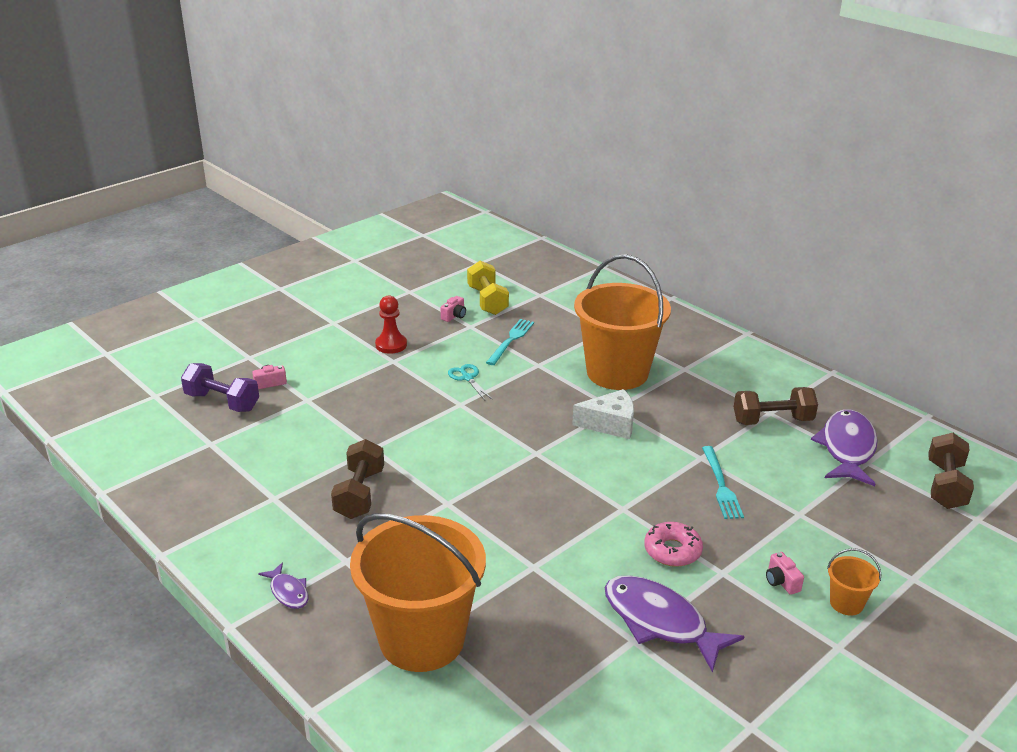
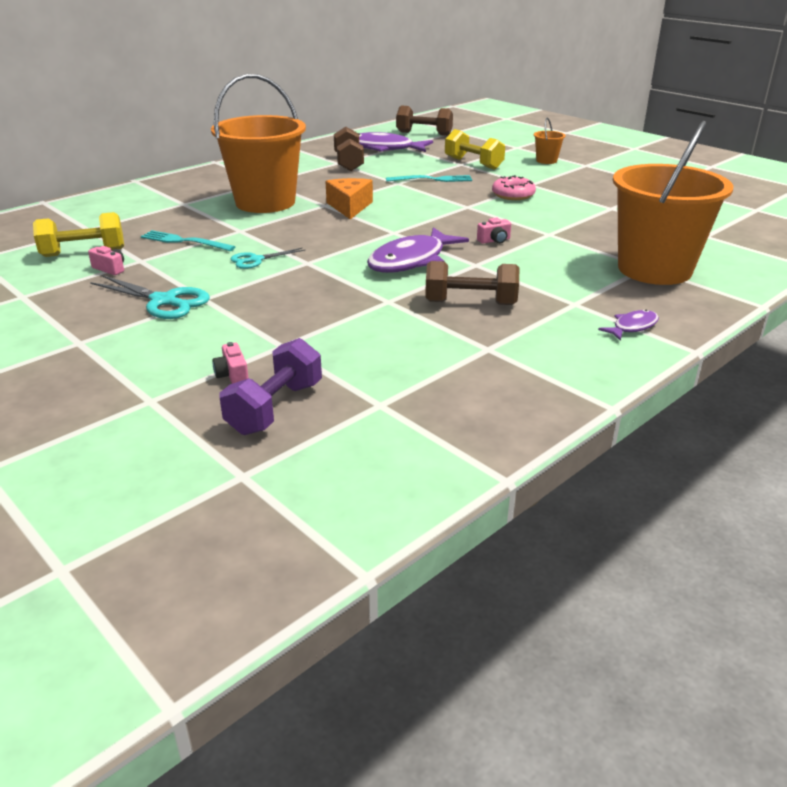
camera: 90 degrees left, 0 degrees up
(391, 345) = (164, 301): red pawn -> turquoise scissors
(610, 424) = (349, 207): white cheese -> orange cheese
(660, 622) = (589, 201): purple fish -> purple fish (411, 260)
(781, 581) = (533, 172): pink camera -> pink camera (494, 241)
(805, 525) = (473, 163): none -> yellow dumbbell

